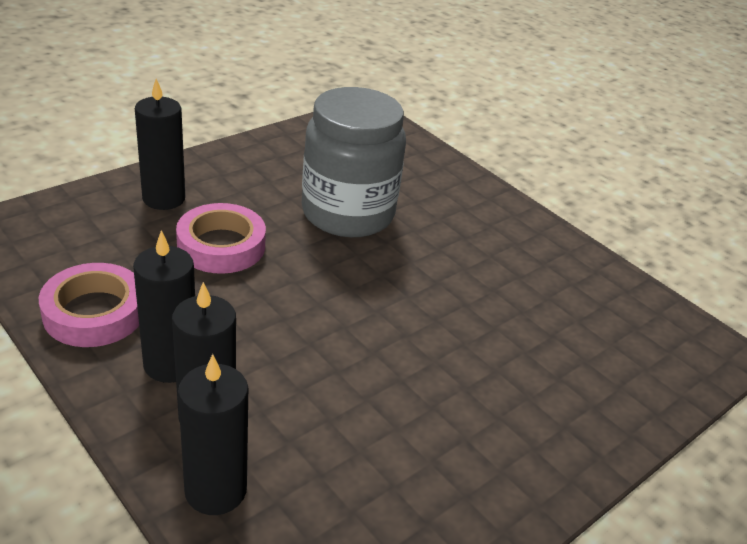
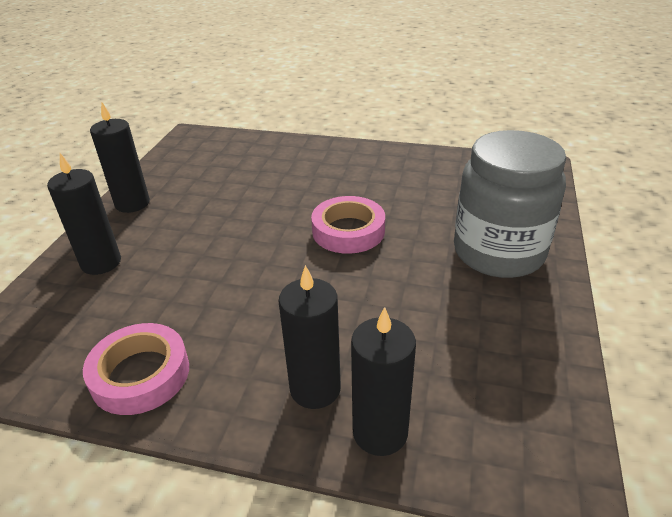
camera: 30 degrees left, 0 degrees up
(170, 364) = (245, 371): black candle -> black candle (132, 203)
(221, 246) = (186, 270): pink tape -> pink tape (348, 231)
(348, 213) = (251, 202): grey jar -> grey jar (498, 252)

